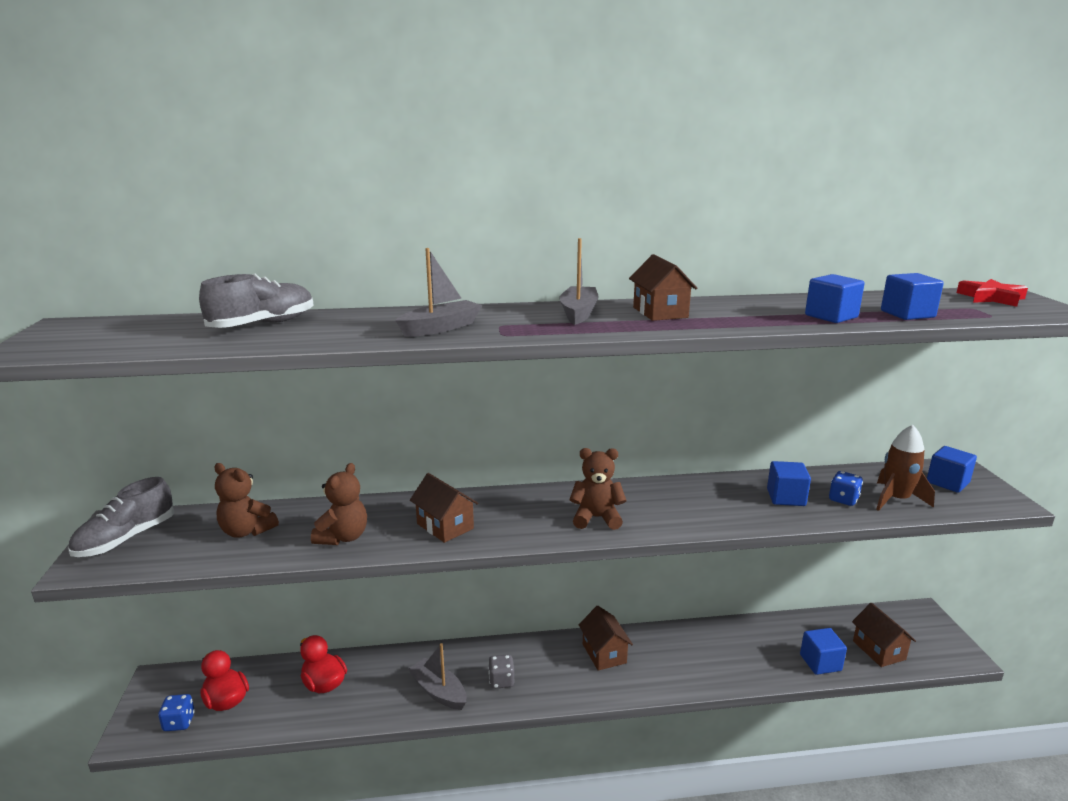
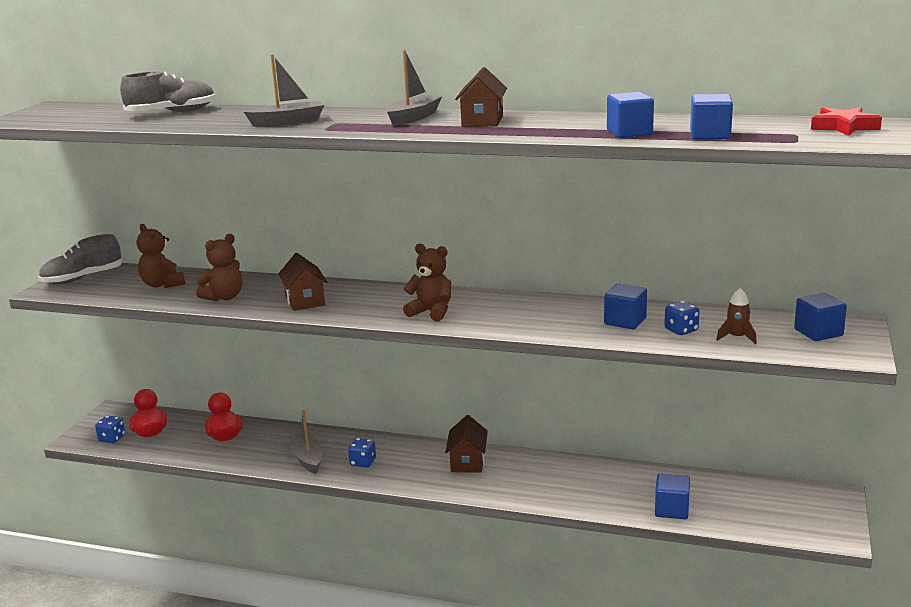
camera: 25 degrees right, 0 degrees up
(501, 681) = (363, 462): grey dice -> blue dice
(878, 650) = (746, 513): brown house -> none
(896, 499) = (737, 337): brown rocket -> brown rocket, size x0.61

